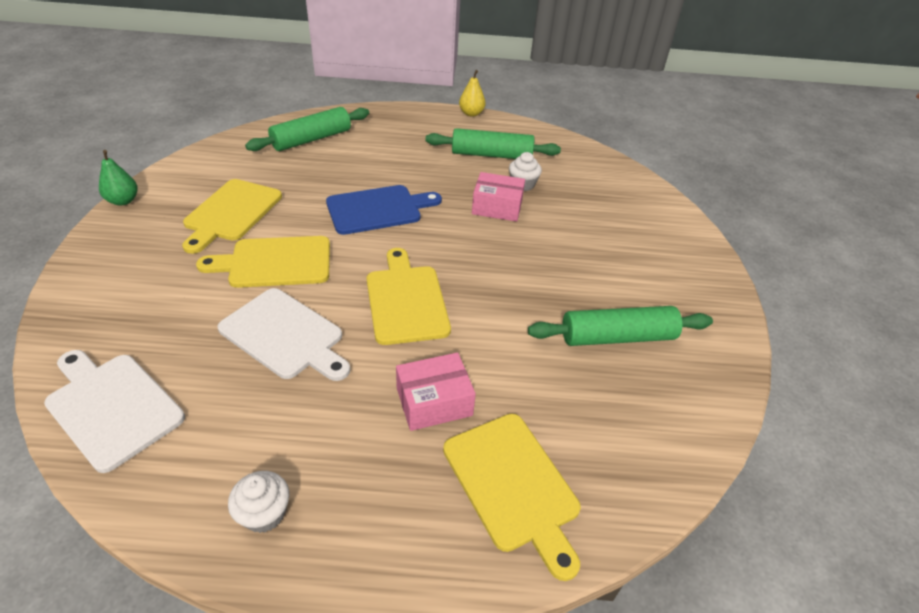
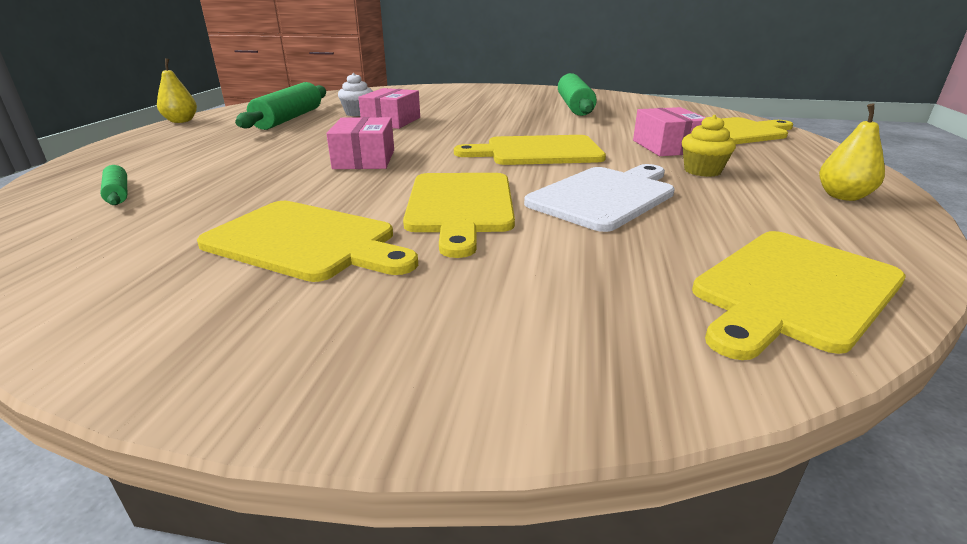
camera: 80 degrees left, 15 degrees down
(112, 406) = (793, 290): white cutting board -> yellow cutting board
(123, 201) = (139, 379): green pear -> none
(264, 513) = (843, 196): white cupcake -> yellow pear
(312, 139) = (118, 193): green rolling pin -> green rolling pin, size x0.48
(348, 414) = (702, 171): none -> yellow cupcake
(378, 209) = (364, 159): blue cutting board -> pink box

